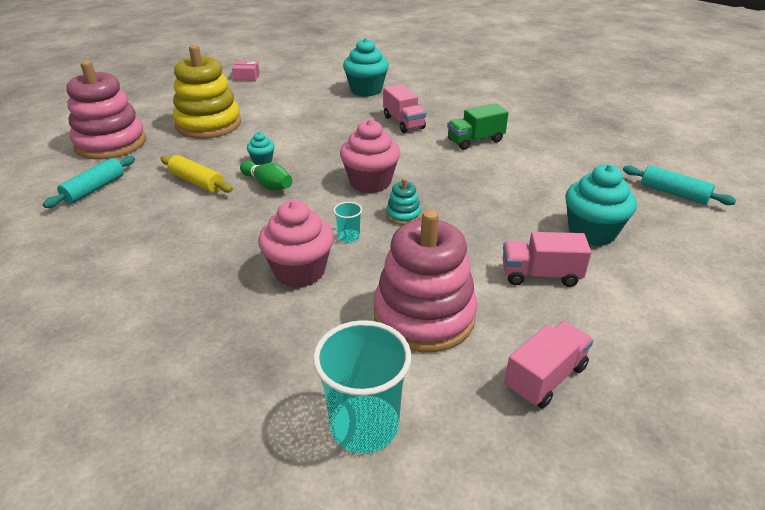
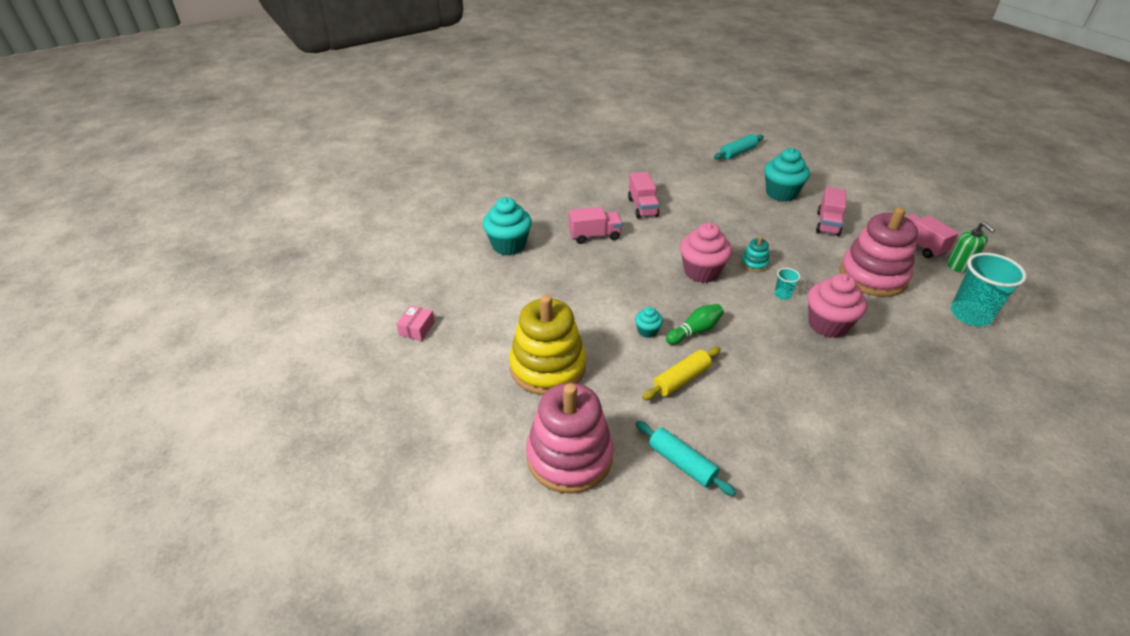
camera: 75 degrees left, 5 degrees up
(475, 141) = (642, 207): green truck -> pink truck
(510, 430) = (960, 265): none -> green soap dispenser

